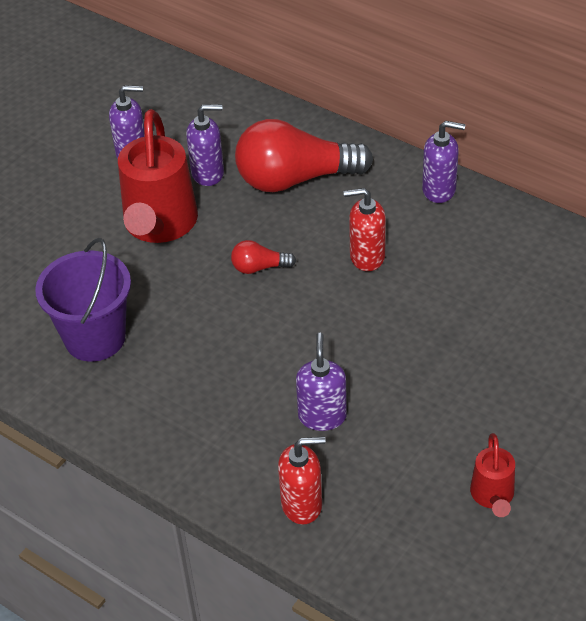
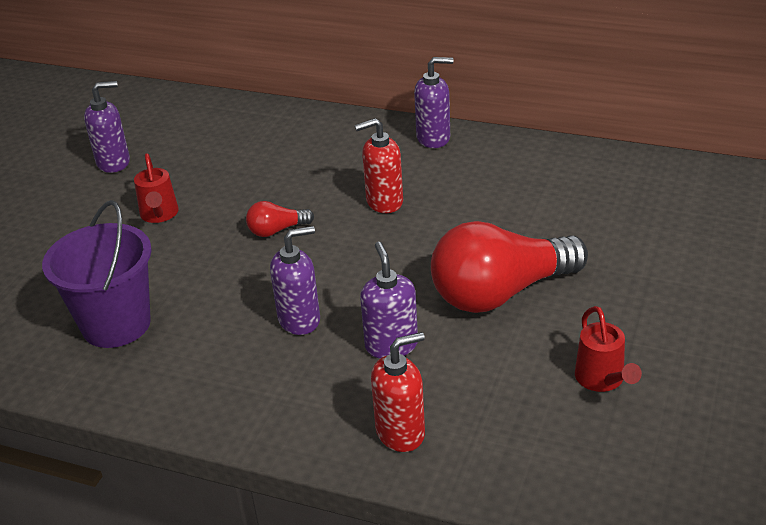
camera: 15 degrees left, 10 degrees down
(159, 226) = (159, 215): red watering can -> red watering can, size x0.49
(208, 173) = (198, 164): purple soap dispenser -> purple soap dispenser (299, 320)
(295, 179) = (288, 154): red light bulb -> red light bulb (501, 293)

